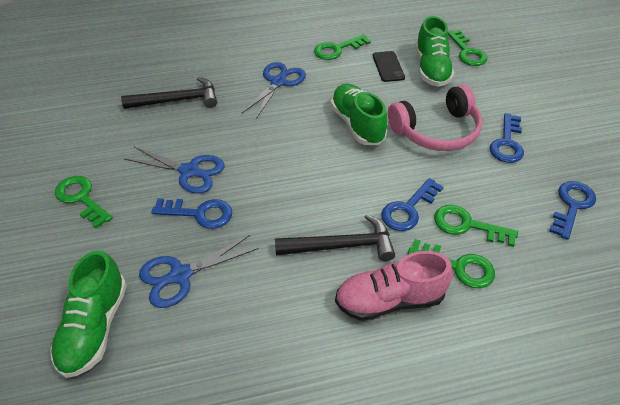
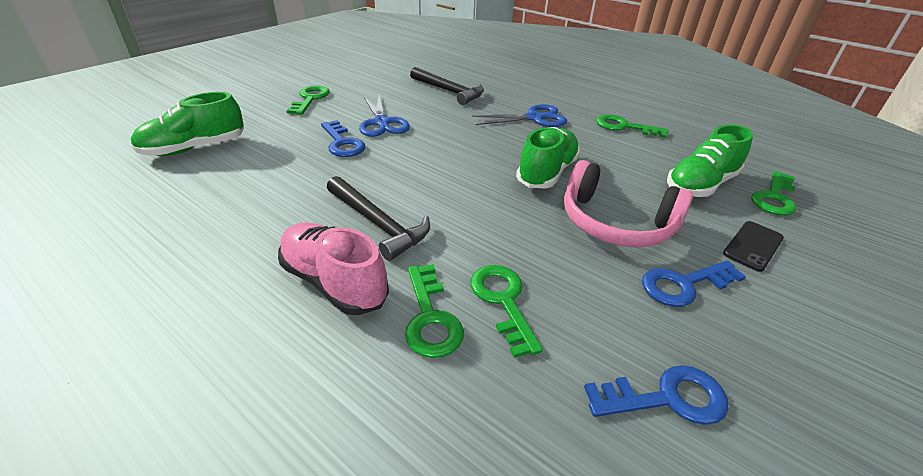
camera: 50 degrees right, 10 degrees down
(180, 275) = (270, 160): blue scissors -> none
(388, 66) = (653, 159): black phone -> black phone (753, 246)
(408, 209) = (475, 247): blue key -> none

